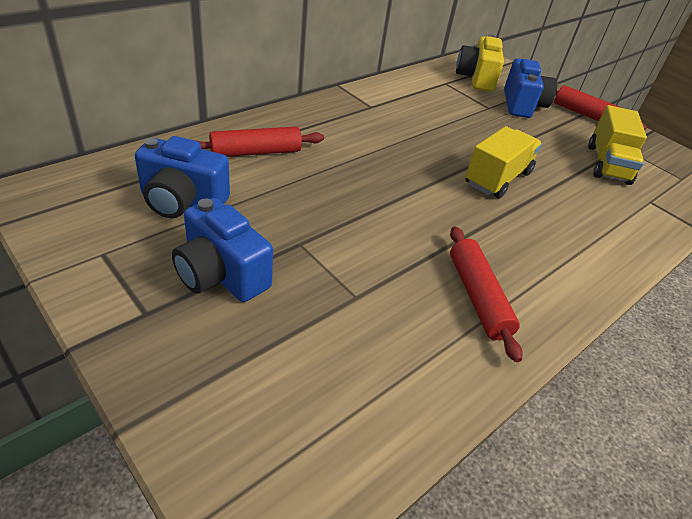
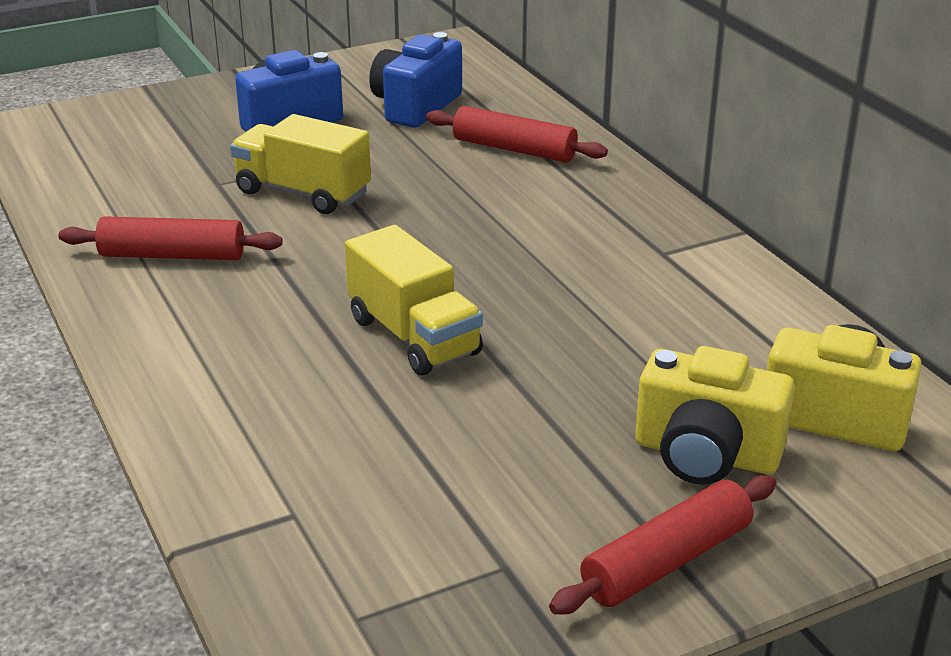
camera: 110 degrees right, 10 degrees down
(256, 152) = (514, 149): red rolling pin -> red rolling pin turned 60 degrees counterclockwise
(522, 105) = (706, 455): blue camera -> yellow camera
(607, 164) = (436, 504): yellow truck -> yellow truck (303, 193)

